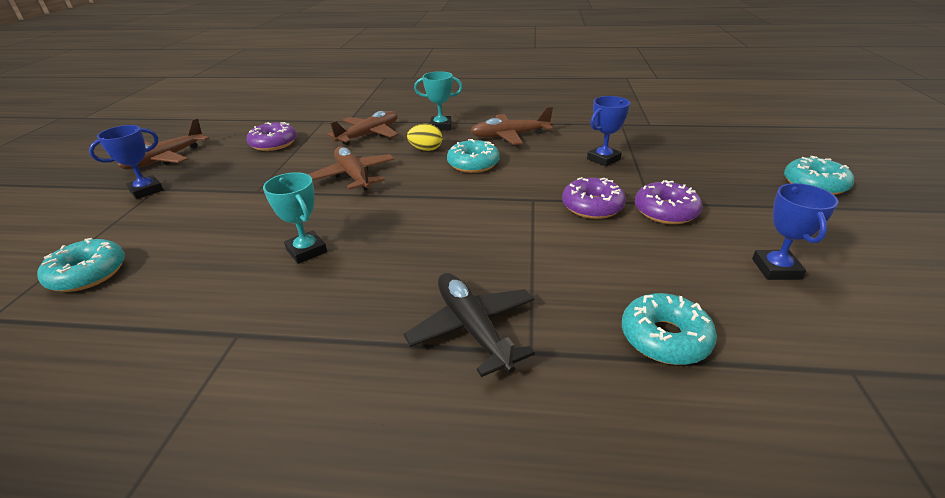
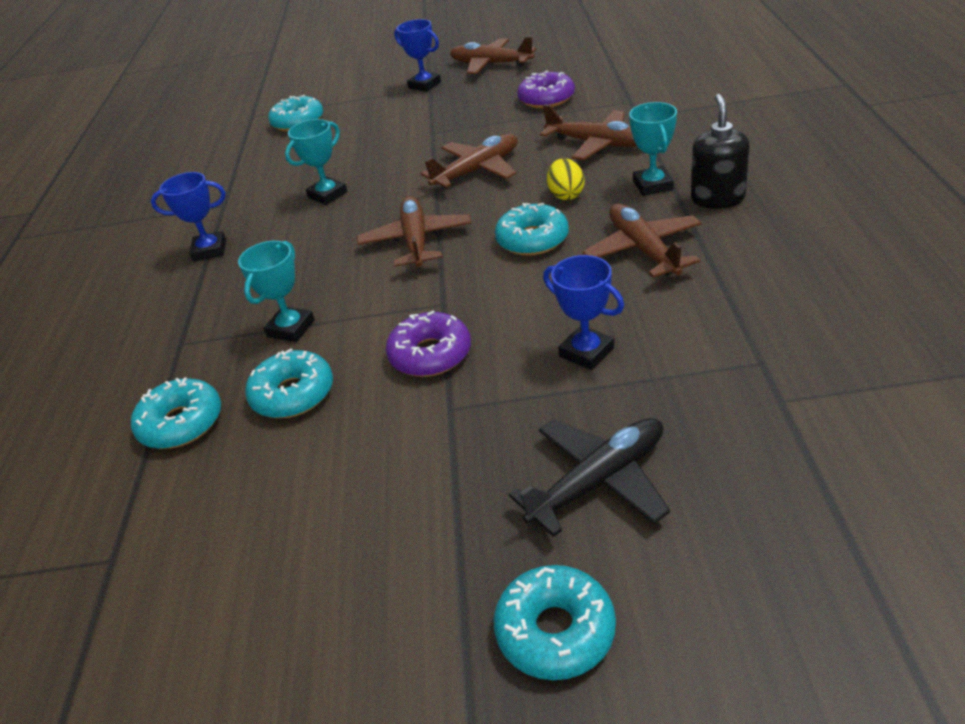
camera: 85 degrees right, 5 degrees up
(438, 206) = (416, 241): none -> brown plane
(471, 114) = (717, 198): none -> black soap dispenser
(472, 328) = (212, 307): black plane -> black plane (598, 481)
(535, 271) = (291, 328): none -> turquoise trophy
(628, 268) = (293, 394): none -> turquoise donut
(665, 211) = (425, 424): purple donut -> none
(776, 269) = (286, 526): blue trophy -> blue trophy (209, 250)

